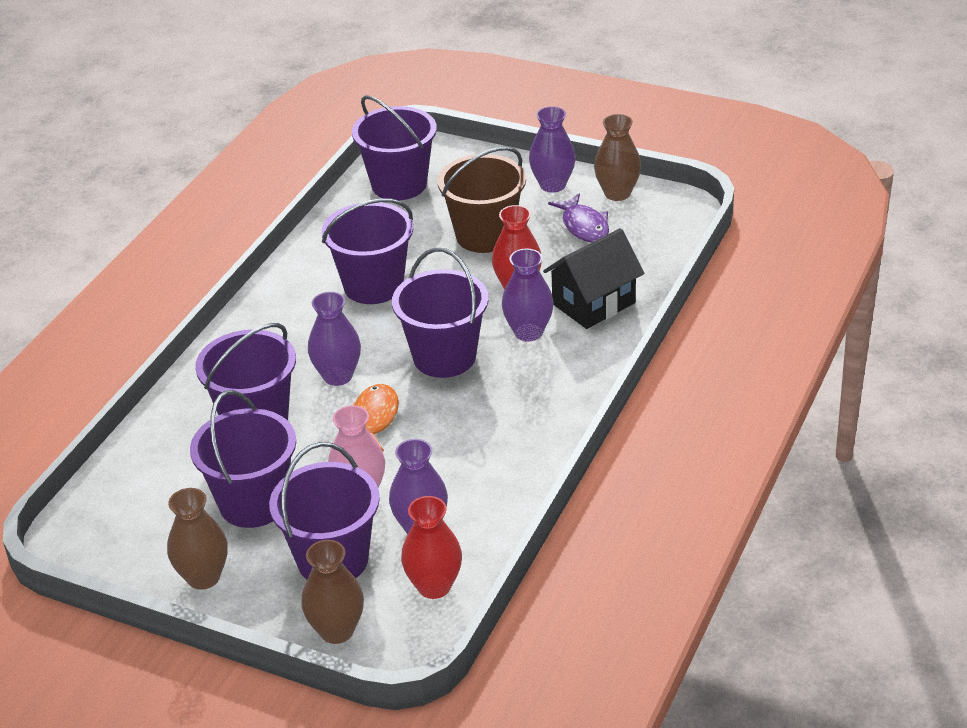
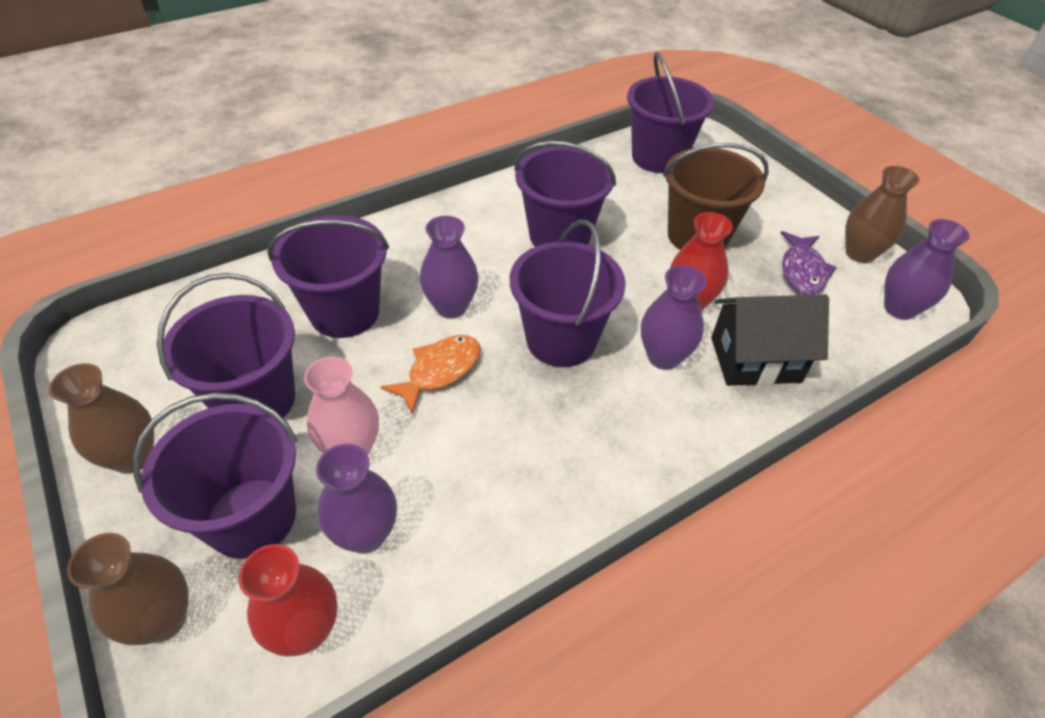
camera: 30 degrees right, 10 degrees up
(552, 185) = (799, 217): purple vase -> purple vase (899, 308)

